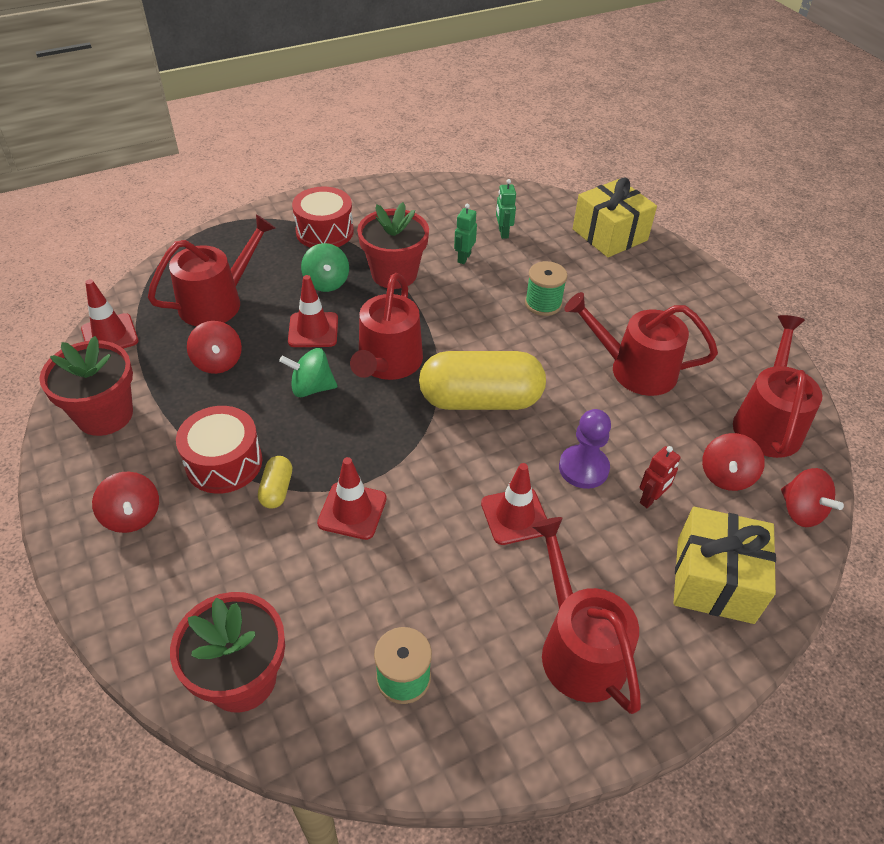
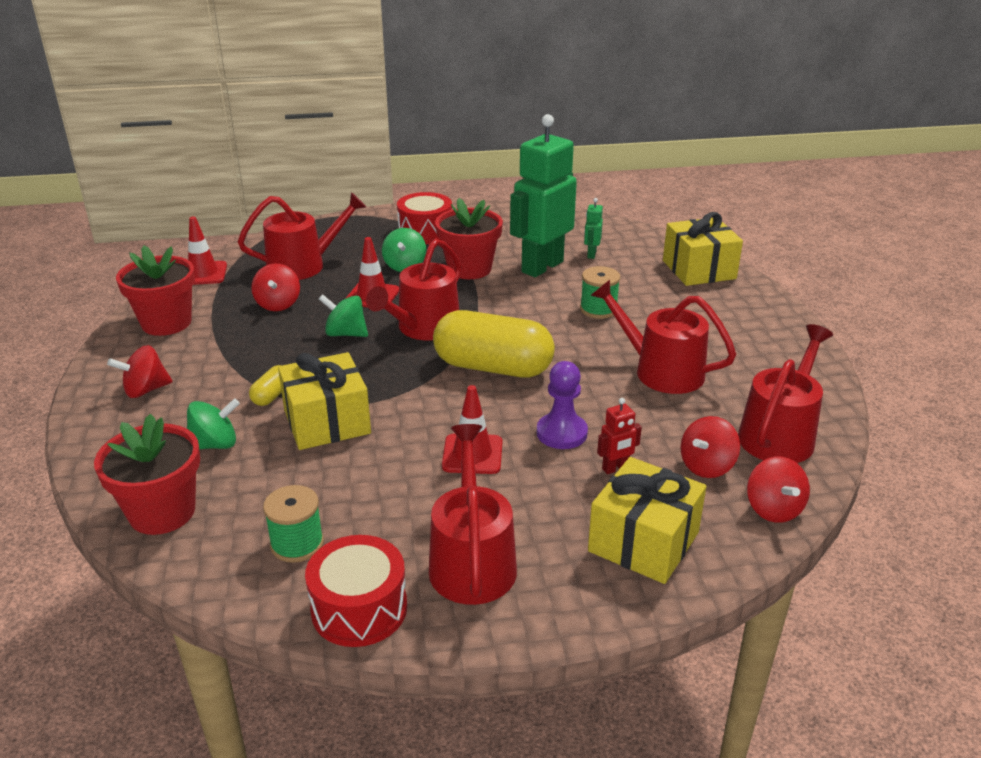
camera: 20 degrees right, 15 degrees down
(132, 516) = (145, 390): red spinning top -> red spinning top turned 75 degrees clockwise
(224, 462) = (240, 370): red drum -> red drum (359, 609)
(250, 571) = (215, 444): none -> green spinning top
(352, 511) = (327, 422): red traffic cone -> yellow gift
(463, 258) = (542, 267): green robot -> green robot, size x2.49

